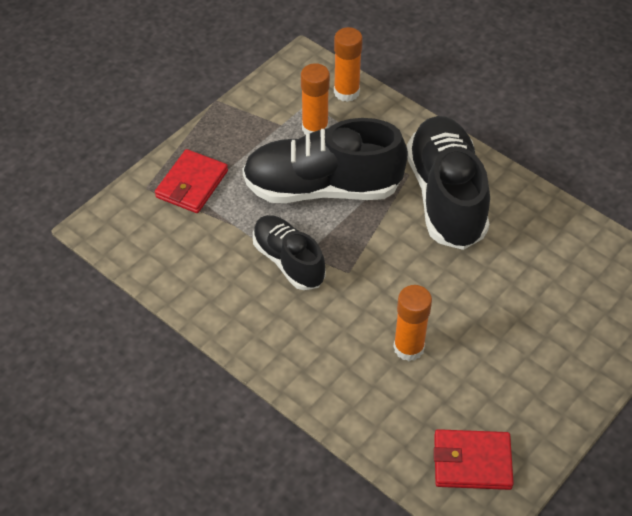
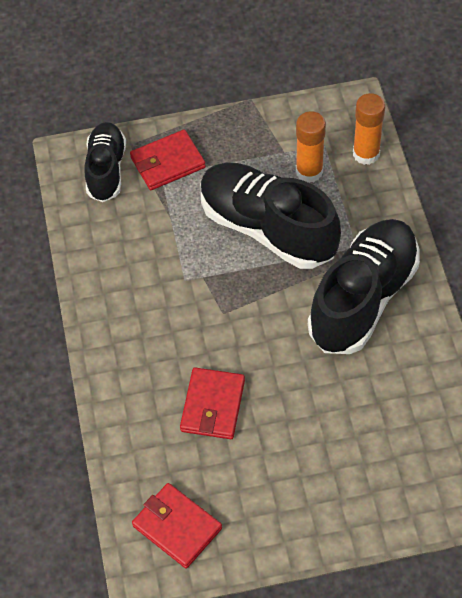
camera: 40 degrees right, 5 degrees up
(288, 261) = (185, 274): black shoe -> black shoe (106, 170)
(408, 348) = (213, 405): orange glue stick -> red wallet

